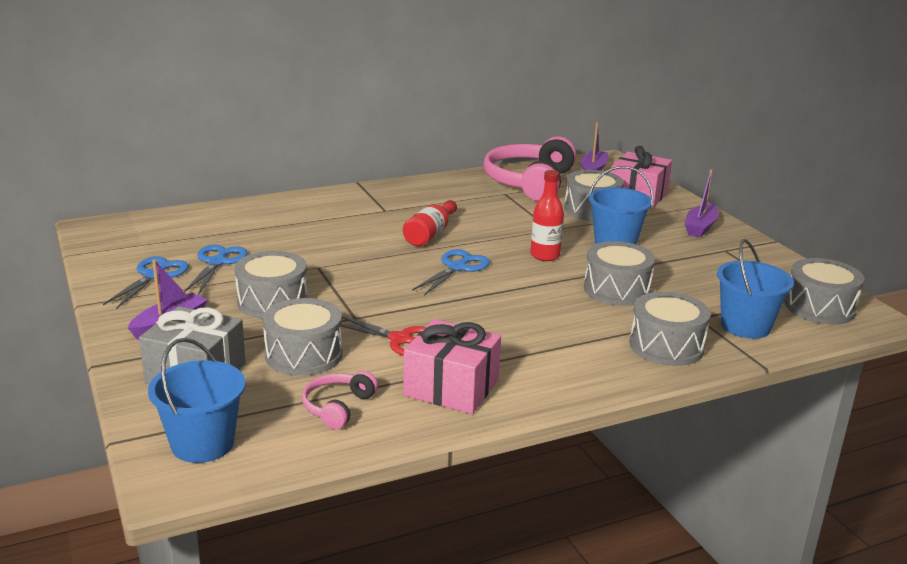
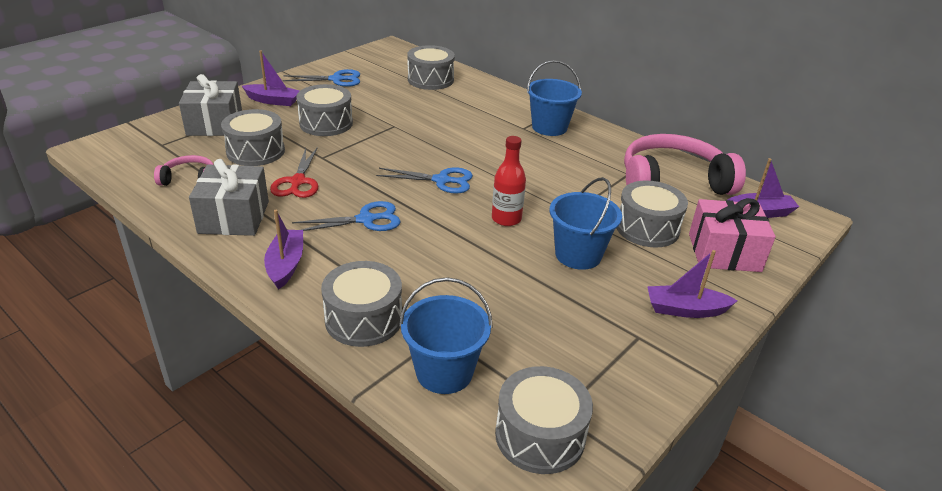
camera: 65 degrees right, 10 degrees up
(202, 444) = (131, 147): blue bucket -> blue bucket (549, 127)
(217, 262) = (371, 92): blue scissors -> blue scissors (366, 220)
(430, 234) = (495, 156): red bottle -> none
(451, 387) = (234, 217): pink gift -> grey gift
(563, 370) = (286, 265): none -> purple boat
(617, 290) = (465, 271): grey drum -> grey drum (430, 80)

